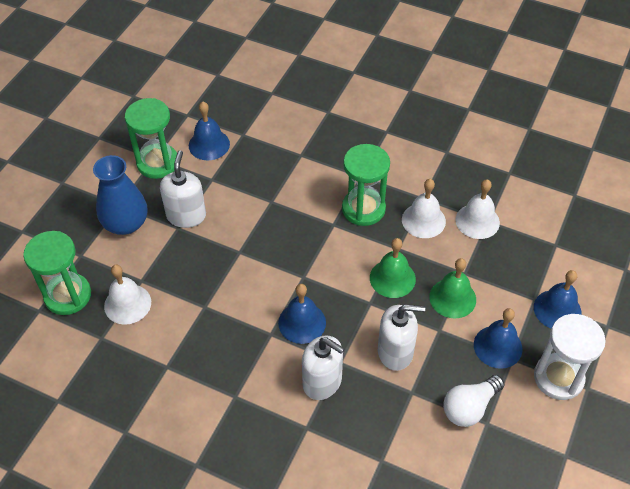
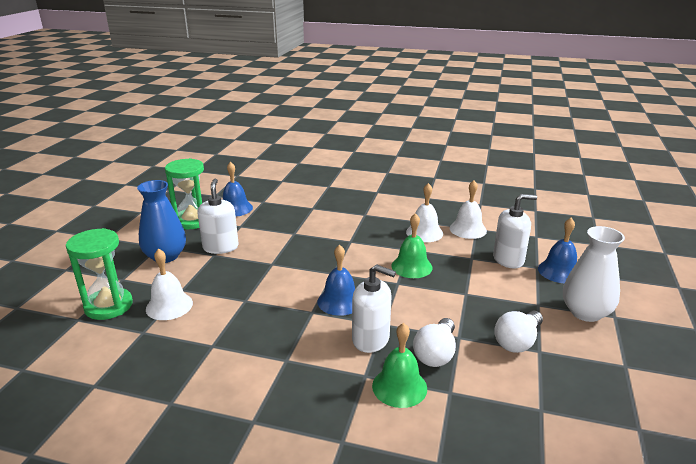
camera: 10 degrees left, 25 degrees down
(363, 209) = (373, 231): green hourglass -> none
(381, 411) = (436, 354): none -> white light bulb
(395, 352) = (432, 311): white soap dispenser -> white soap dispenser (508, 259)
(452, 298) = (468, 273): green bell -> green bell (399, 387)
(498, 346) = (522, 298): blue bell -> none
(558, 378) = (585, 312): white hourglass -> white vase

